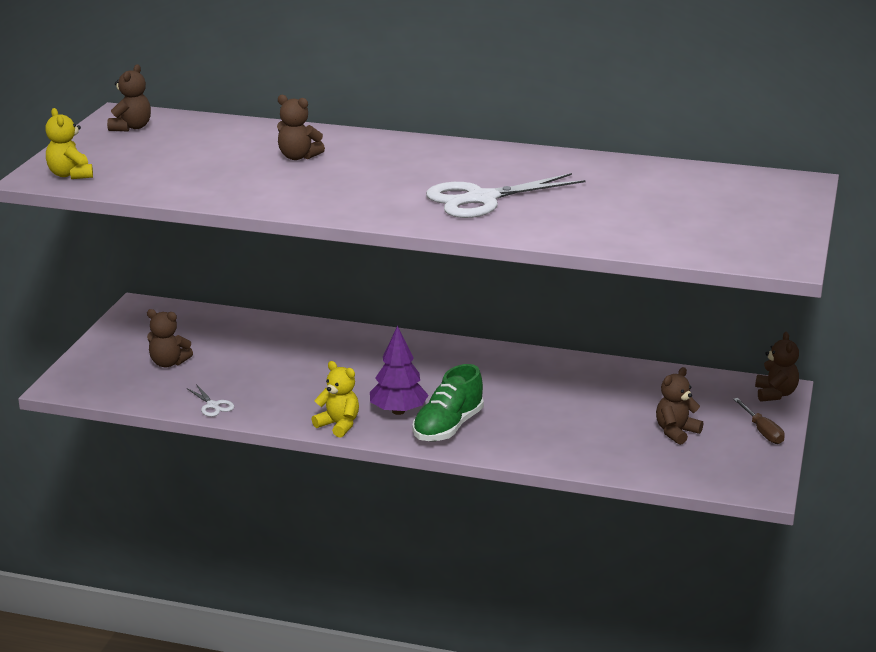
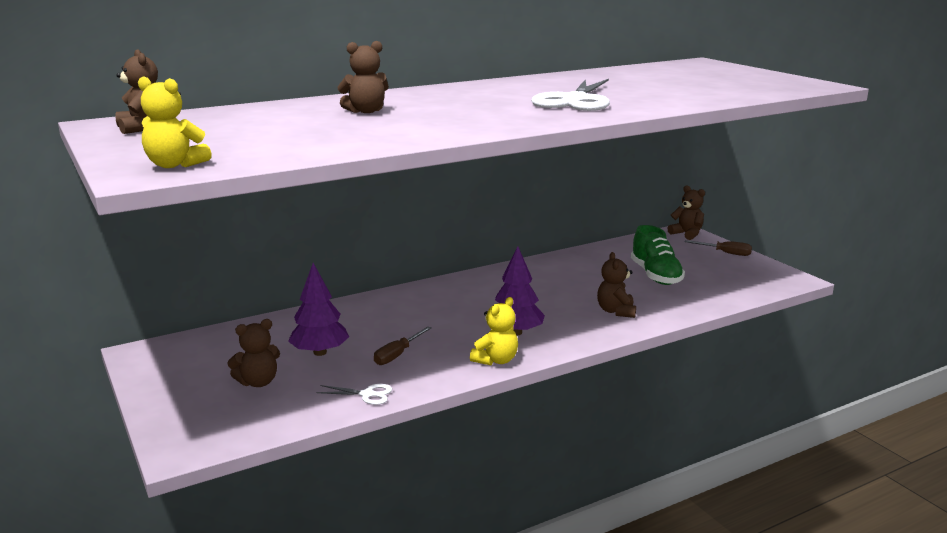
camera: 45 degrees left, 5 degrees down
(240, 359) = (320, 352): none -> purple tree
(284, 387) = (397, 355): none -> brown screwdriver
(338, 425) = (496, 360): yellow teddy bear -> yellow teddy bear turned 135 degrees clockwise
(448, 427) = (569, 327): green shoe -> green shoe (655, 275)
(676, 432) = (691, 271): brown teddy bear -> brown teddy bear (616, 311)

